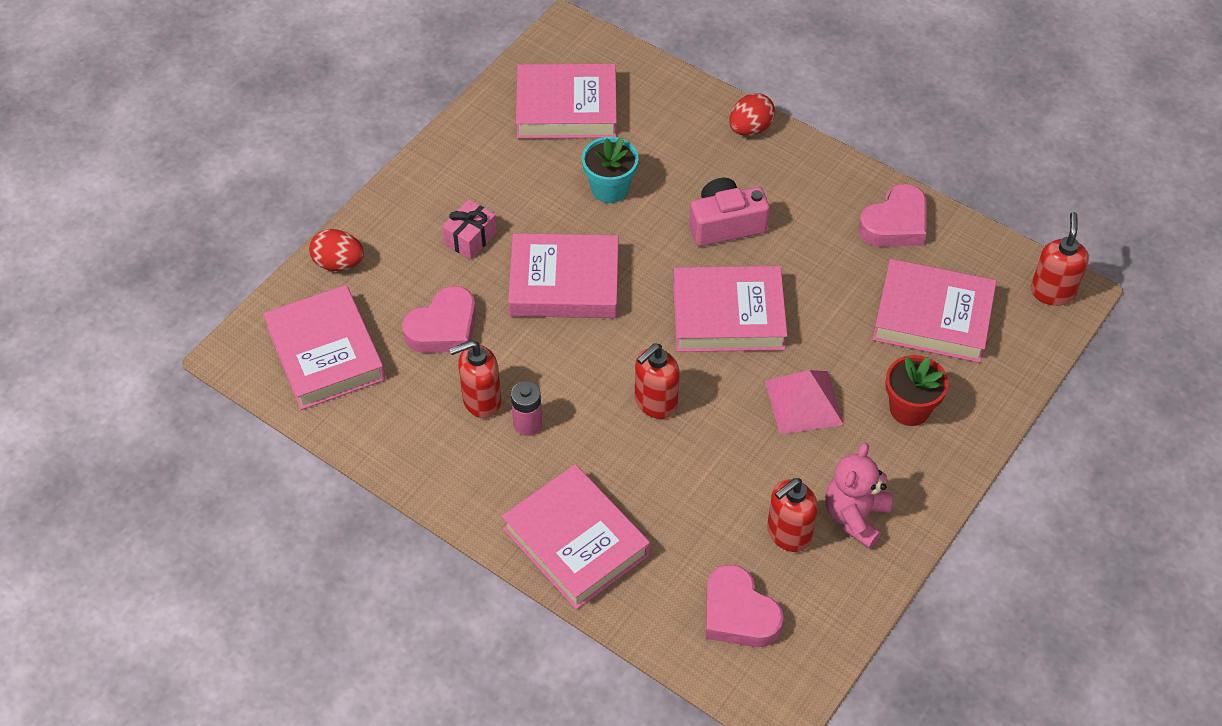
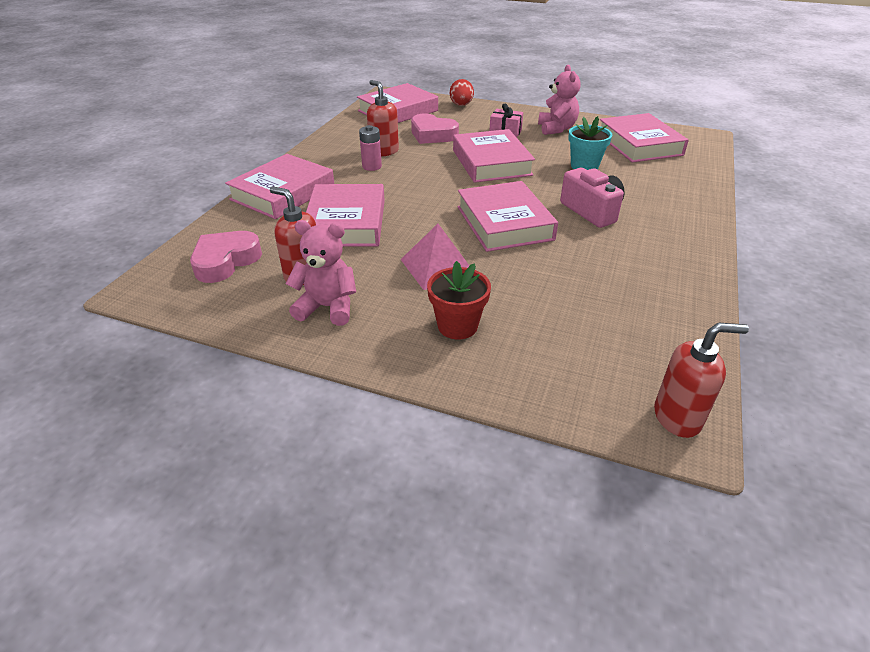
camera: 75 degrees right, 15 degrees down
(481, 176) = (556, 129): none -> pink teddy bear
(655, 403) = (407, 205): red soap dispenser -> none
(750, 128) = (699, 209): red egg -> none
(895, 224) = (670, 293): pink heart -> none
(932, 317) = (576, 328): pink book -> pink book (346, 222)

